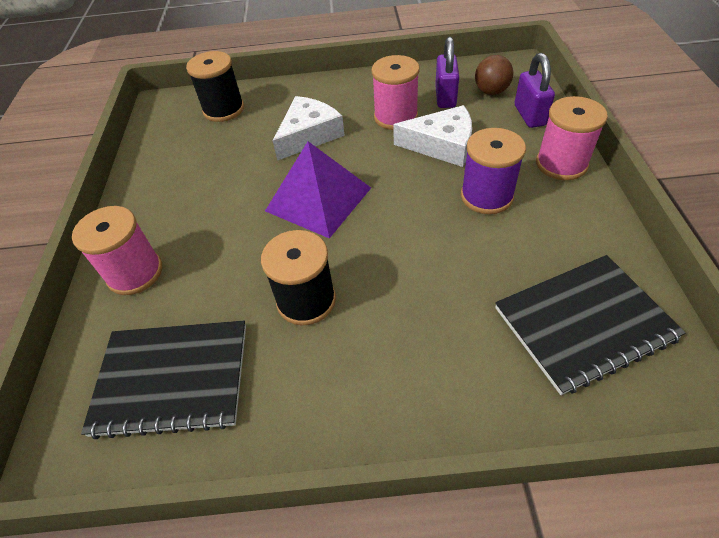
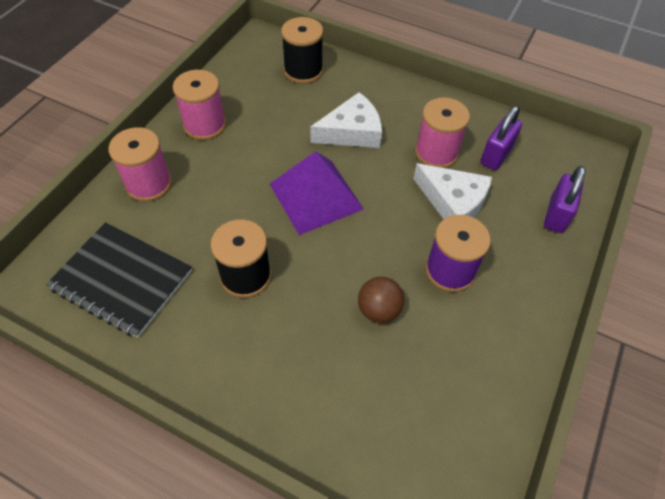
camera: 25 degrees right, 5 degrees up
(491, 91) = (542, 172): brown ball -> brown ball (378, 310)
(561, 164) = (541, 278): pink spool -> pink spool (205, 125)
(583, 323) = (432, 422): black notebook -> none

